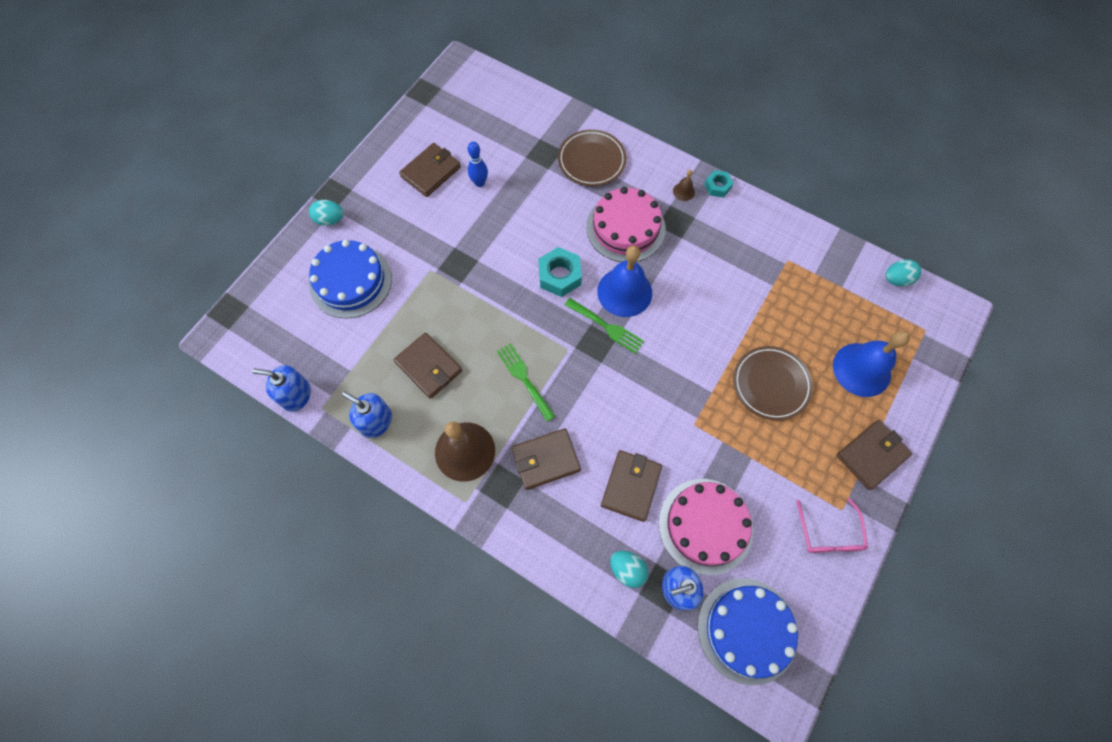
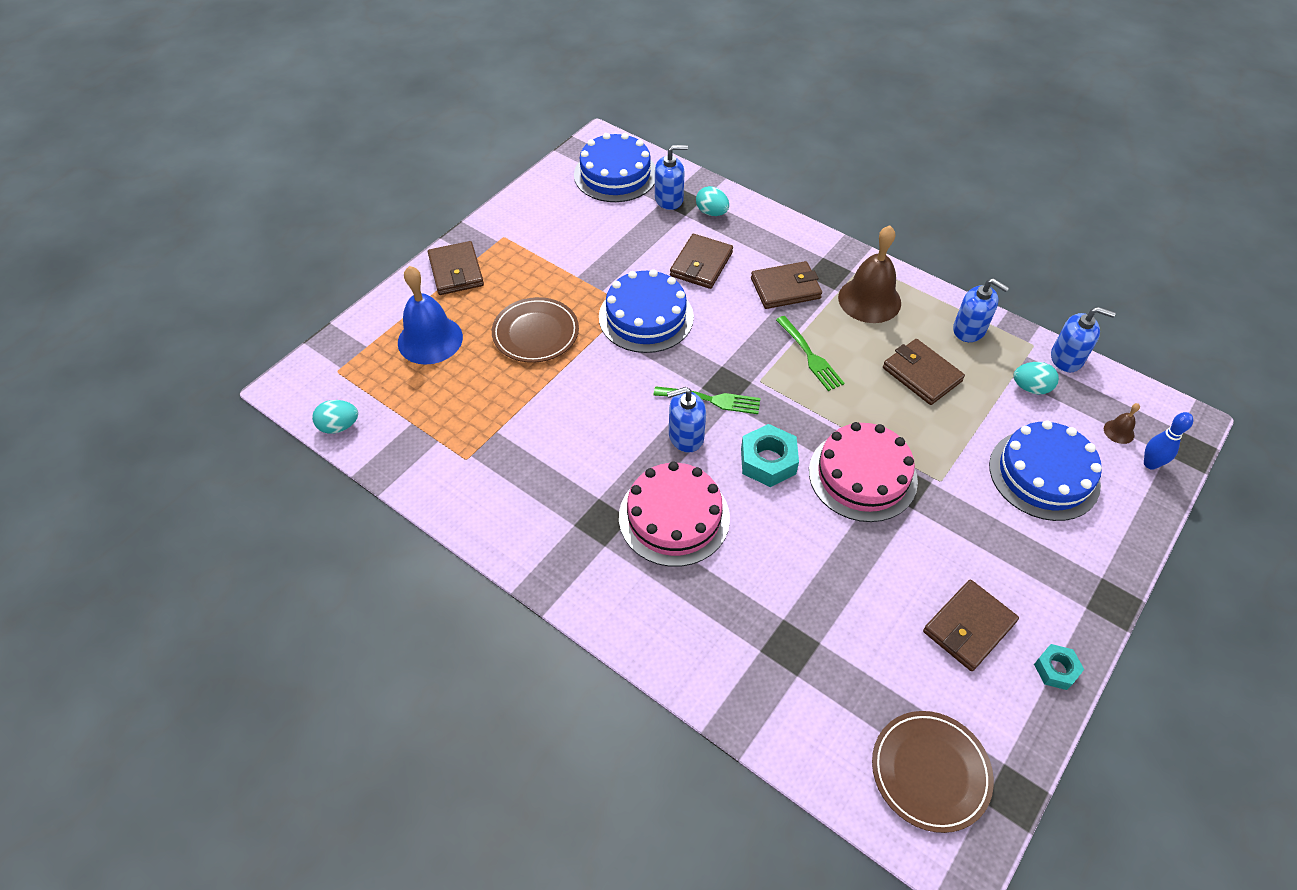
camera: 175 degrees left, 15 degrees down
(330, 220) = (1102, 561): turquoise egg -> turquoise egg (1030, 388)
(479, 183) = (889, 602): blue bowling pin -> blue bowling pin (1150, 464)
(591, 160) = (714, 627): brown plate -> brown plate (930, 772)
(607, 327) = (712, 400): green fork -> green fork turned 150 degrees clockwise
(624, 292) = (685, 436): blue bell -> blue soap dispenser
(675, 412) = (646, 317): none -> blue cake
(683, 191) = (581, 564): brown bell -> brown bell (1118, 431)
(705, 525) = (635, 234): pink cake -> pink cake (862, 475)
(717, 186) = (529, 568): turquoise nut -> turquoise nut (1056, 669)
(829, 534) = (523, 223): pink glasses -> none
(871, 455) = (456, 271): brown wallet -> brown wallet turned 75 degrees counterclockwise

